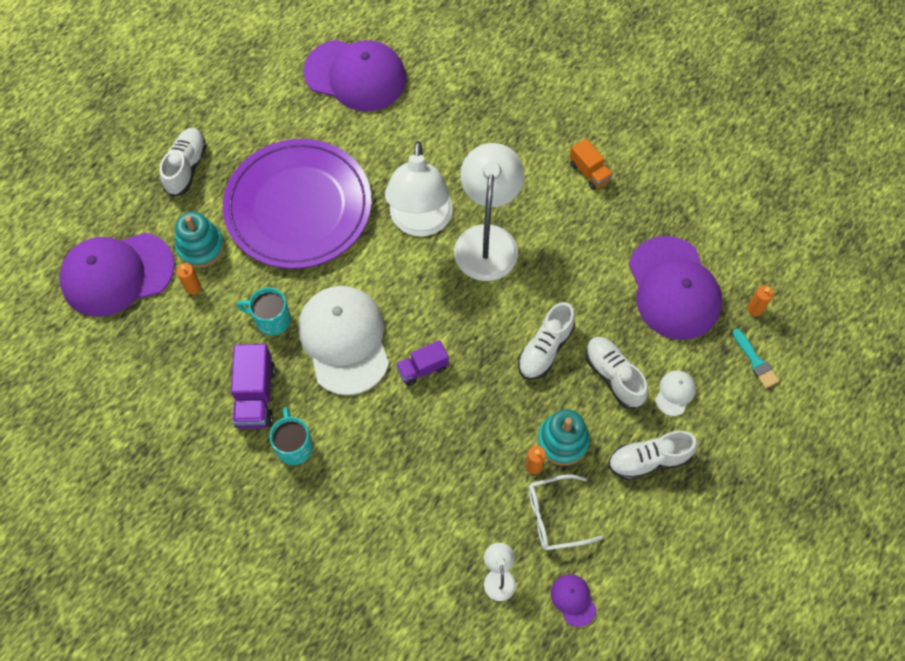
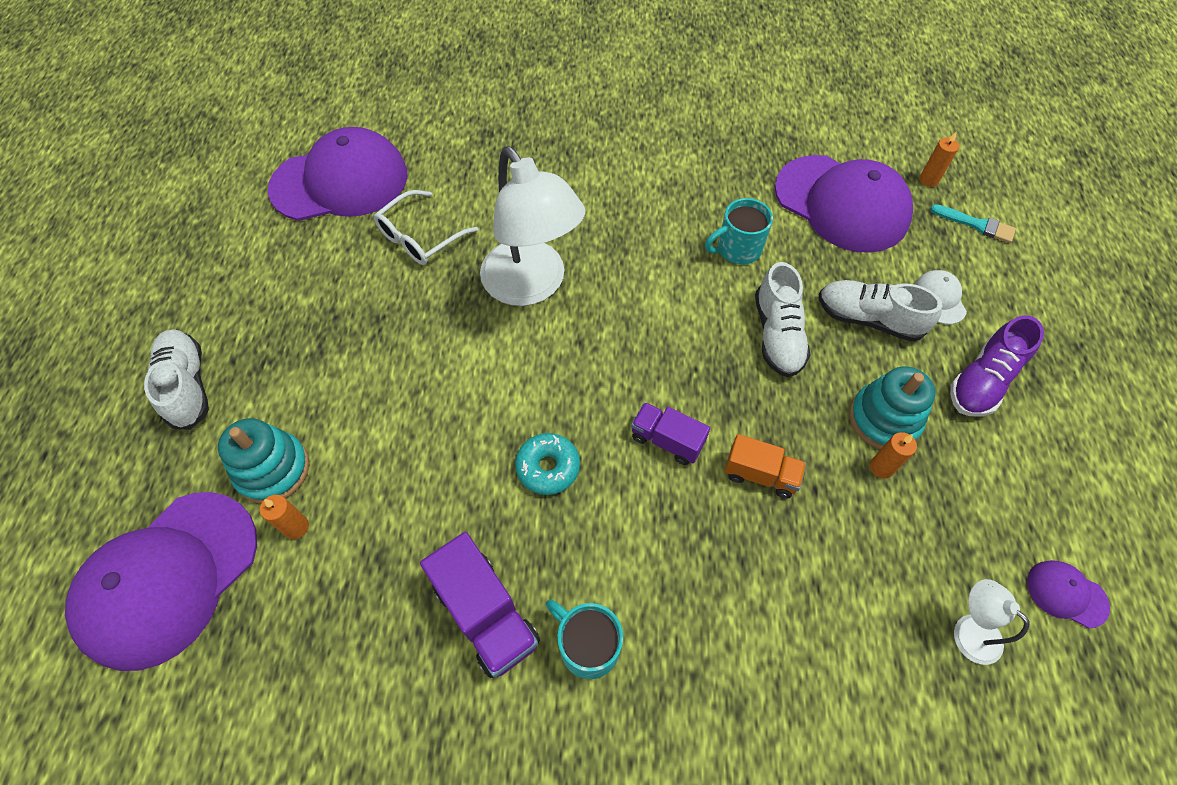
camera: 35 degrees left, 5 degrees down
(271, 319) = (434, 501): turquoise mug -> turquoise mug (737, 249)
(298, 207) = (373, 350): purple plate -> none
(344, 340) = (548, 467): white cap -> turquoise donut
(422, 368) = (667, 440): purple truck -> purple truck turned 90 degrees clockwise
(487, 240) = (620, 262): white lamp -> none
(554, 516) = (955, 509): white glasses -> white glasses (420, 237)
(589, 172) = (666, 146): orange truck -> orange truck (760, 474)
(649, 460) = (982, 381): white shoe -> purple shoe

